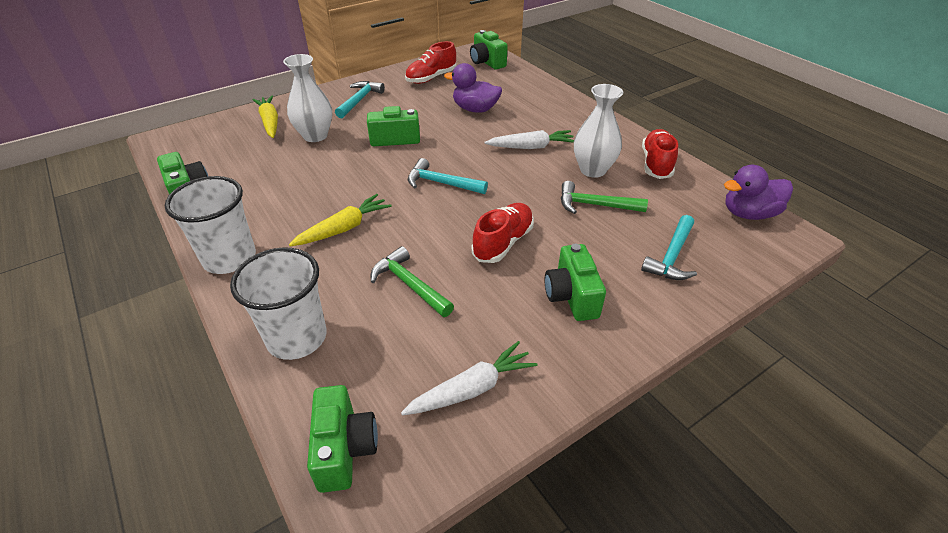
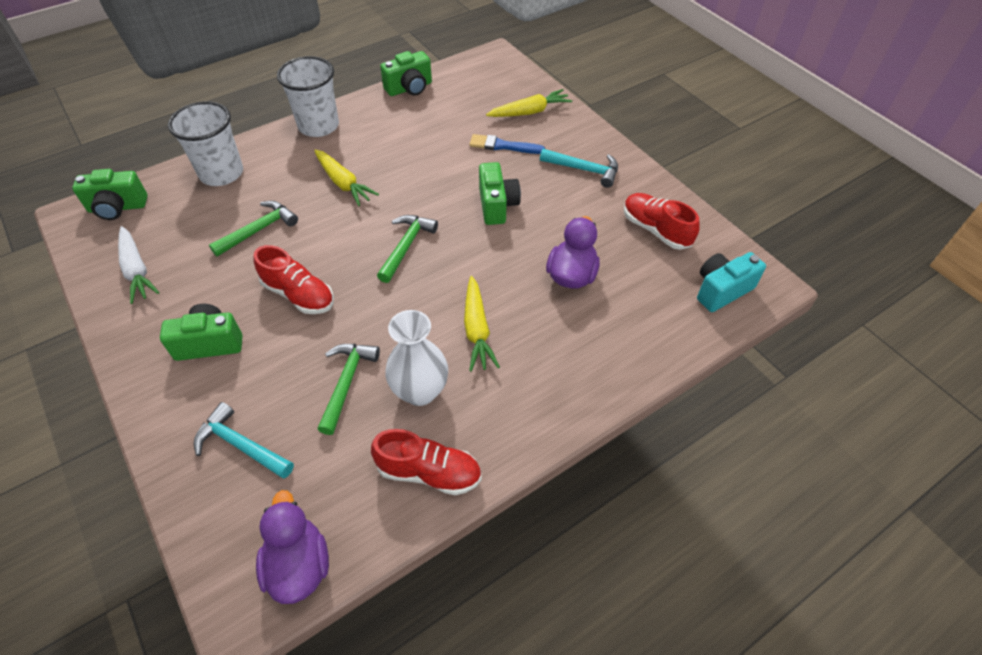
camera: 90 degrees right, 10 degrees up
(315, 136) = (503, 146): white vase -> blue brush
(441, 183) = (406, 246): turquoise hammer -> green hammer
(487, 62) = (721, 290): green camera -> turquoise camera
(531, 147) = (477, 330): white carrot -> yellow carrot

